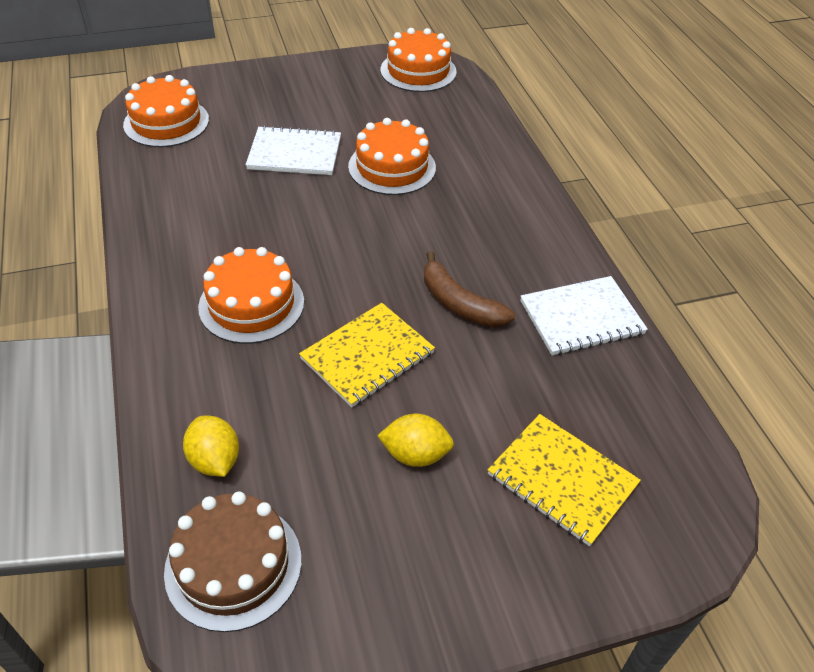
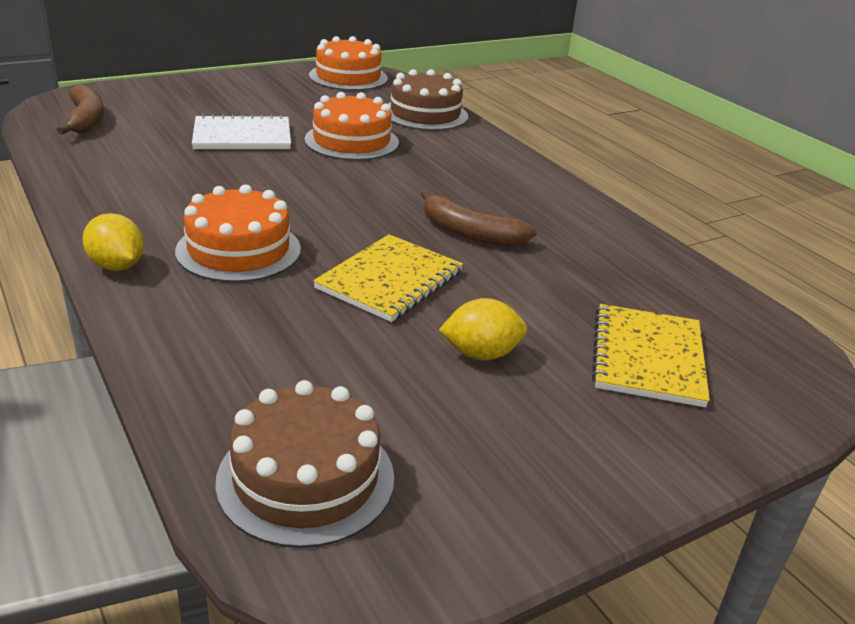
camera: 15 degrees left, 15 degrees down
(166, 122) = (86, 120): orange cake -> brown banana
(215, 460) = (244, 384): yellow lemon -> yellow lemon (117, 266)
(475, 131) = (425, 114): none -> brown cake
(562, 480) = (648, 357): yellow notebook -> yellow notebook turned 75 degrees clockwise
(581, 317) = (598, 234): white notebook -> none

